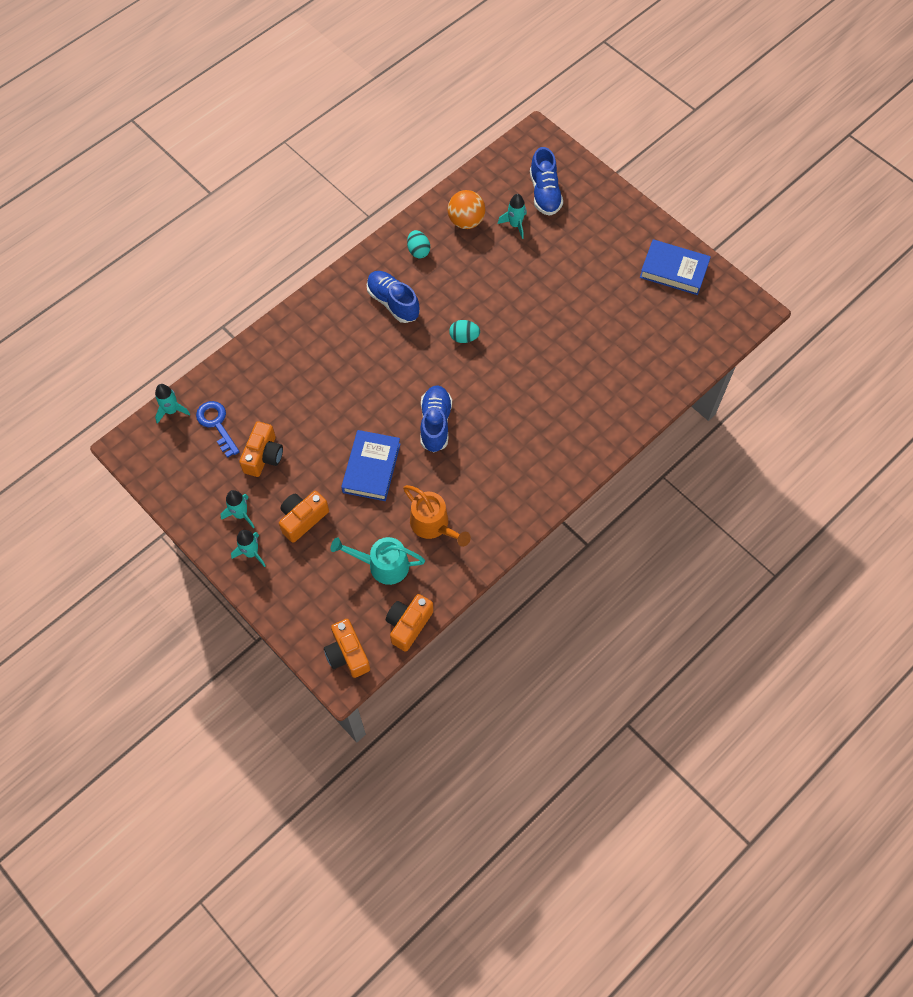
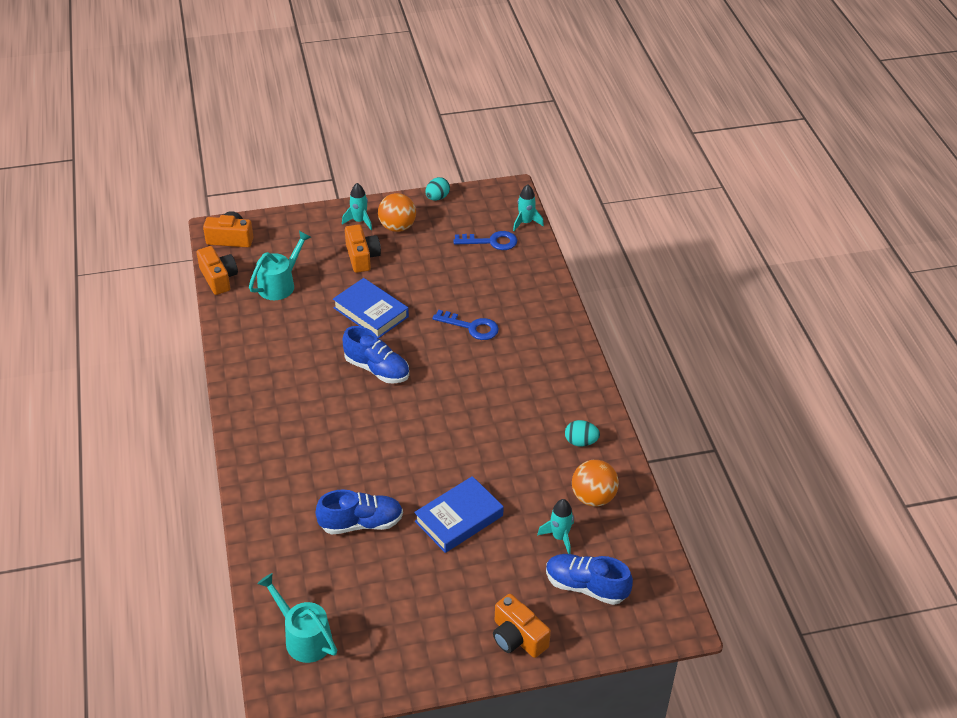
camera: 120 degrees right, 20 degrees down
(241, 514) = (397, 227): turquoise rocket -> orange ball
(263, 456) = (438, 256): orange camera -> orange camera (517, 637)
(340, 382) = (471, 327): none -> blue key
(393, 302) = (531, 396): blue shoe -> blue shoe (361, 523)
(433, 525) = (284, 327): orange watering can -> none
(464, 337) = (451, 429): turquoise egg -> turquoise egg (437, 198)
(674, 270) = (393, 652): blue book -> blue book (459, 518)
(704, 326) = (303, 637): none -> turquoise watering can

